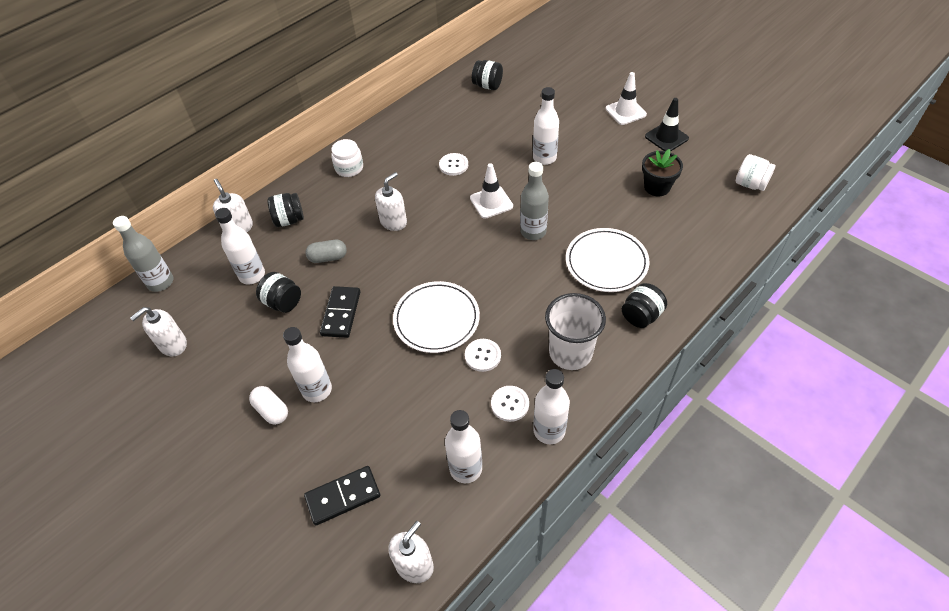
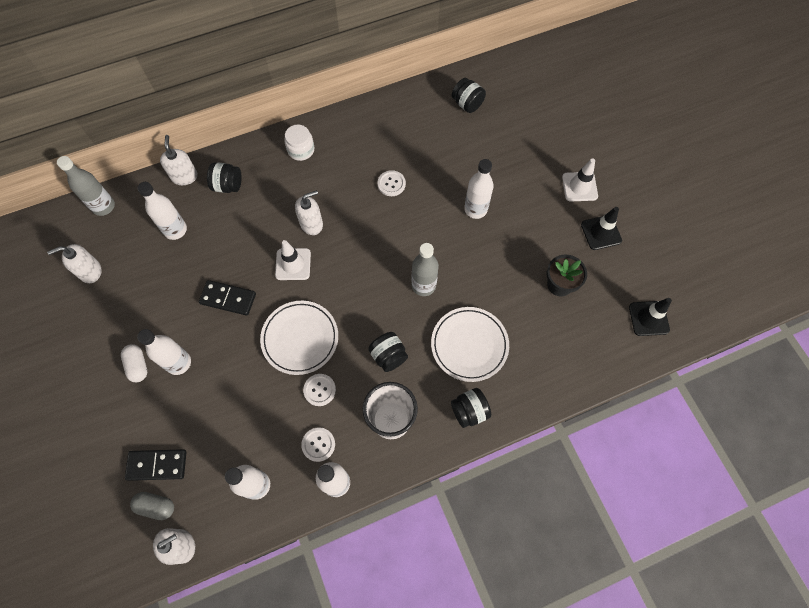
camera: 20 degrees right, 15 degrees up
(283, 302) = (188, 268): black jar -> black jar (388, 356)
(328, 257) = (242, 238): grey capsule -> grey capsule (156, 506)
(341, 313) = (228, 299): black domino -> black domino turned 75 degrees clockwise
(491, 202) = (404, 238): white traffic cone -> white traffic cone (293, 264)
(750, 184) = (648, 318): white jar -> black traffic cone

